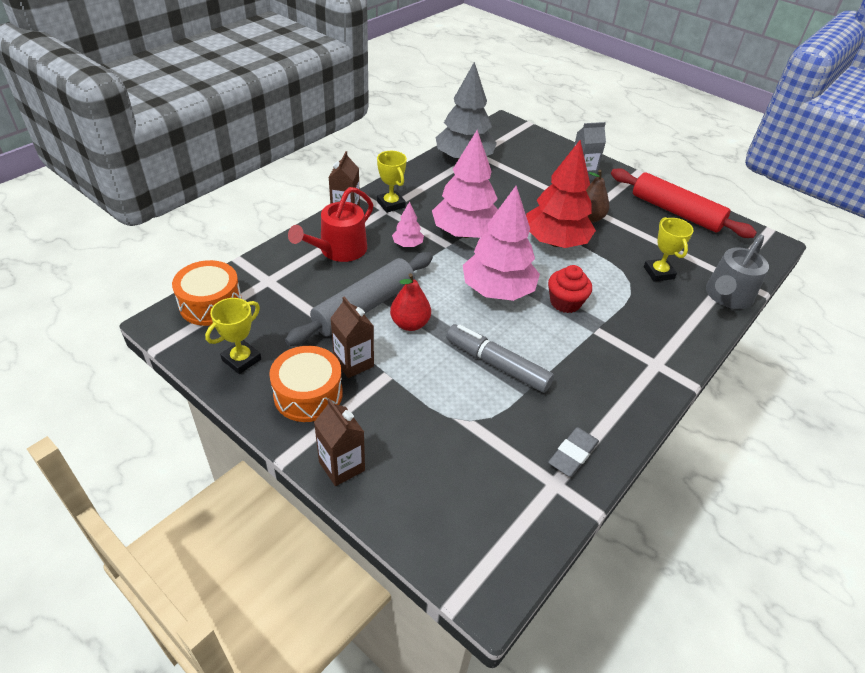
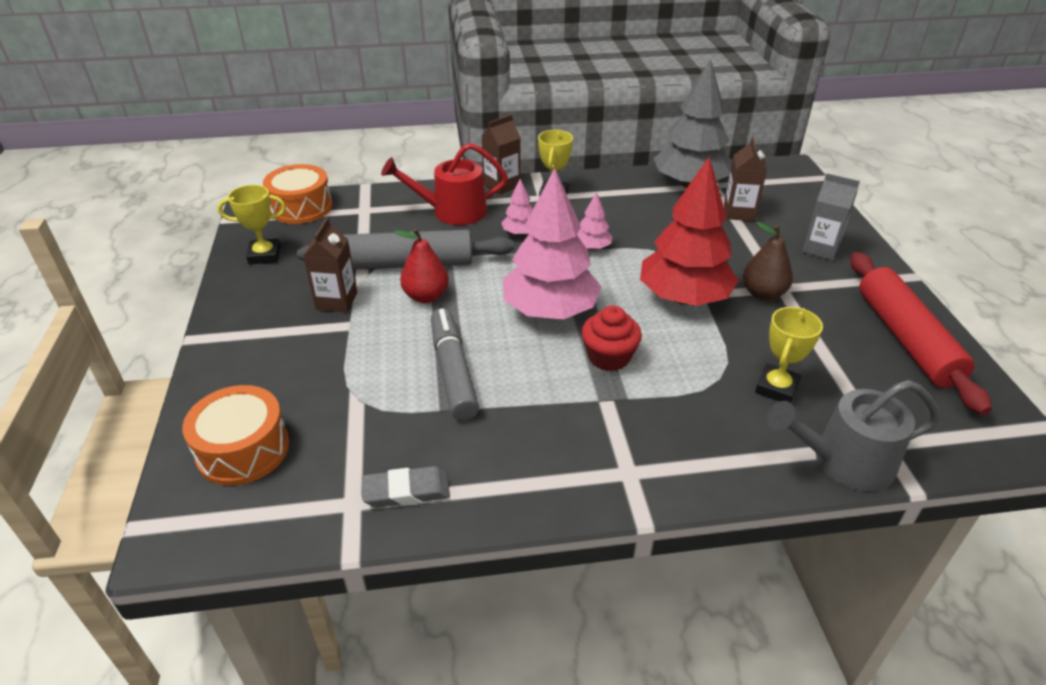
camera: 45 degrees right, 5 degrees down
(308, 394) = (271, 304): orange drum -> orange drum (243, 449)
(341, 466) = (216, 369): brown carton -> brown carton (739, 213)
(465, 233) = (592, 247): pink tree -> pink tree, size x0.45

